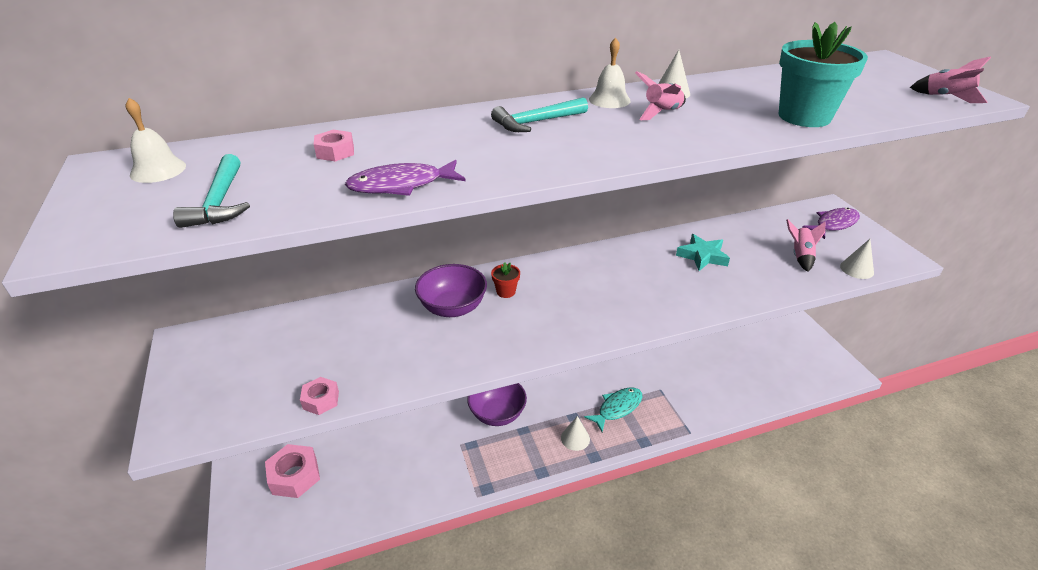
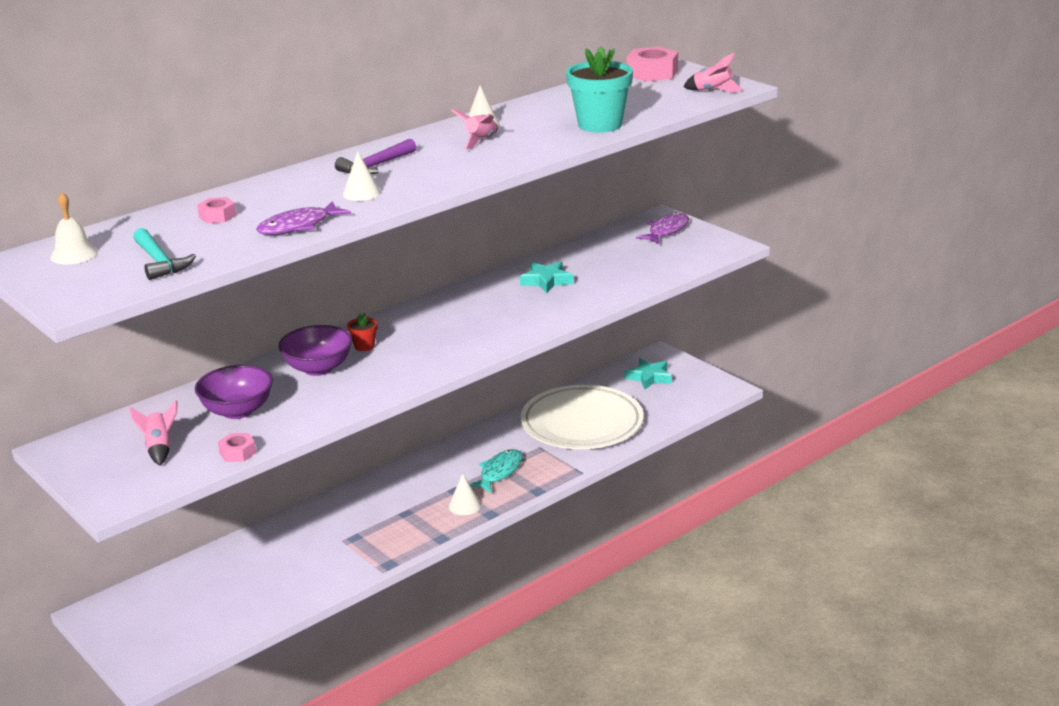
camera: 20 degrees left, 10 degrees down
(294, 476) = (169, 609): pink nut -> pink nut (652, 73)
(497, 414) = (370, 508): purple bowl -> purple bowl (237, 411)
(536, 122) = (375, 166): turquoise hammer -> purple hammer
(609, 100) = (429, 138): white bell -> none
(704, 374) = (582, 424): none -> white plate
(776, 339) = (649, 377): none -> turquoise star
(800, 256) = (639, 263): pink rocket -> pink rocket (159, 449)
(856, 269) = (693, 262): white cone -> white cone (361, 193)

